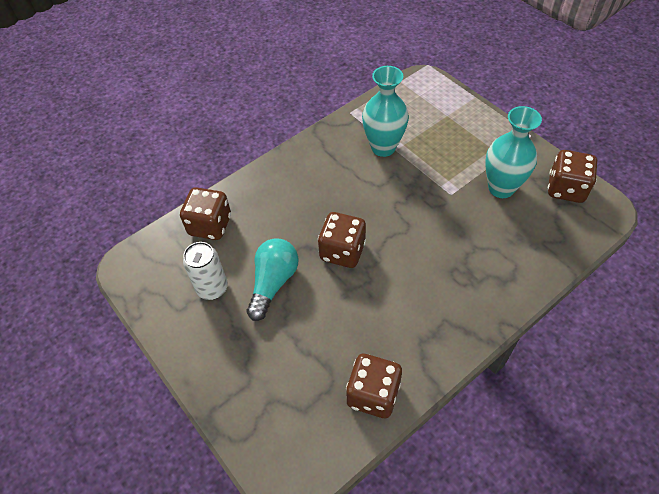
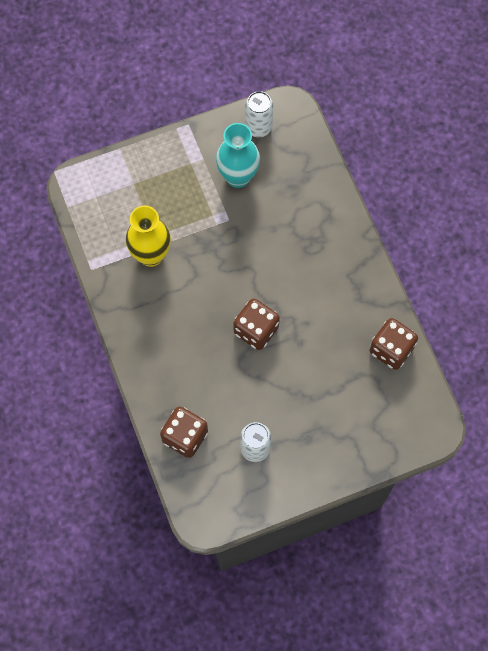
camera: 75 degrees left, 15 degrees up
(273, 283) = (267, 396): turquoise light bulb -> none
(383, 147) = (151, 255): turquoise vase -> yellow vase
(566, 189) = (258, 127): brown dice -> white can

